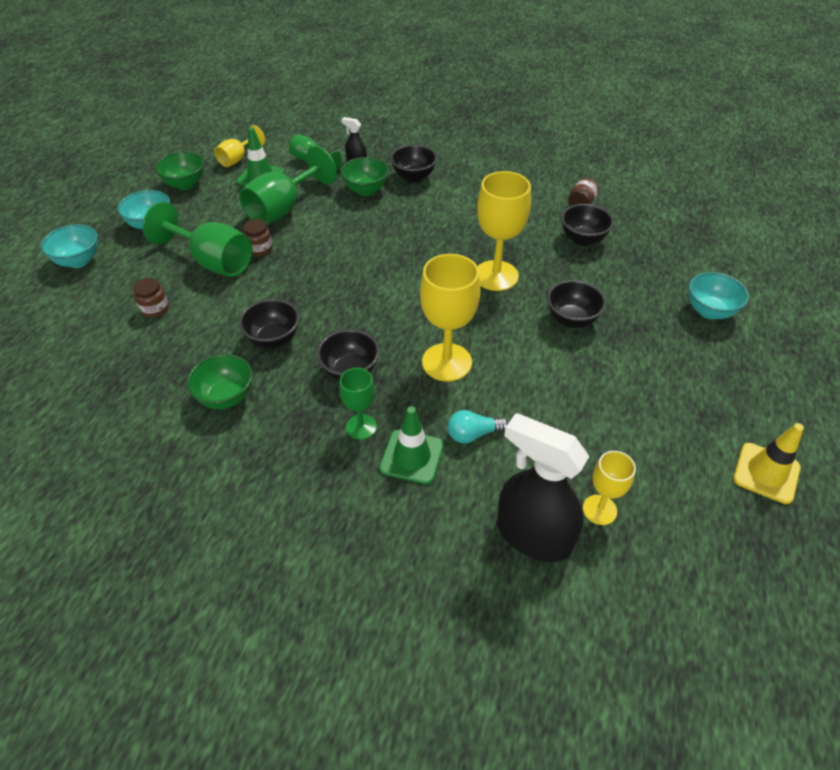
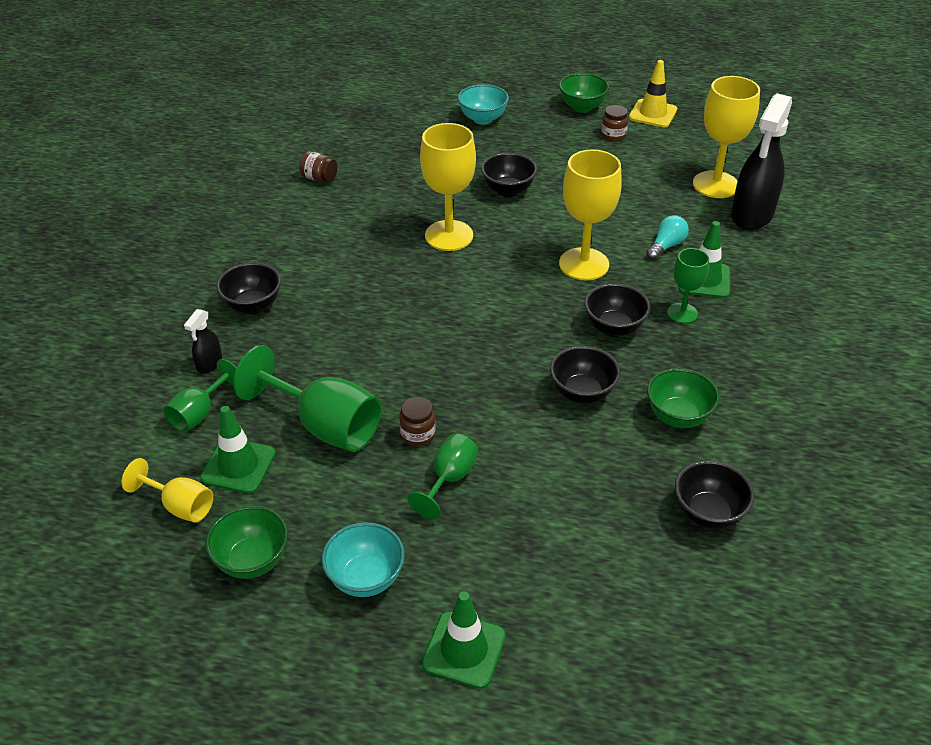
camera: 95 degrees left, 5 degrees down
(79, 261) = (464, 650): turquoise bowl -> green traffic cone
(155, 309) = (554, 519): brown jar -> brown jar (613, 135)
(213, 262) = (449, 479): green goblet -> green goblet, size x0.57
(366, 190) = (282, 347): green bowl -> green bowl (582, 107)
(473, 434) = (666, 246): turquoise light bulb -> turquoise light bulb turned 120 degrees counterclockwise
(582, 239) = (382, 180): black bowl -> black bowl (708, 513)
(599, 510) = (715, 185): yellow goblet -> yellow goblet, size x1.75

